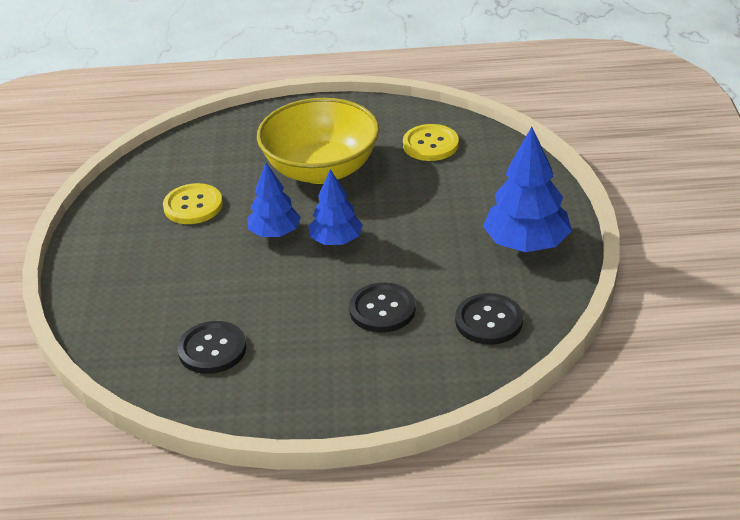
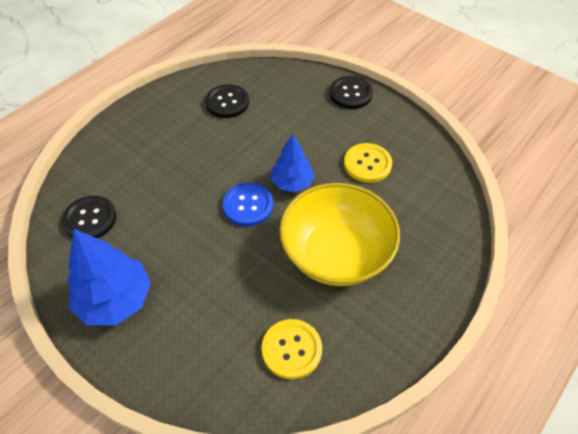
camera: 130 degrees right, 15 degrees up
(336, 240) = (248, 205): blue tree -> blue button
(382, 309) = (164, 181): black button -> black button (350, 94)

